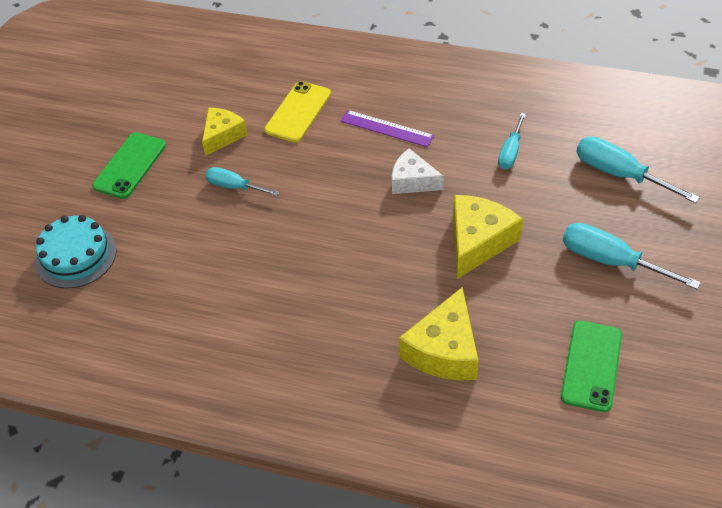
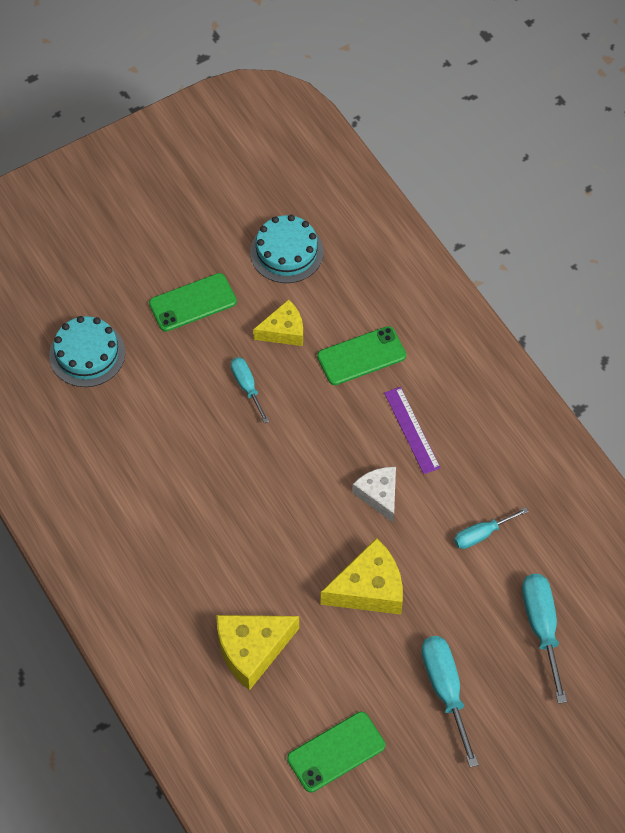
camera: 40 degrees right, 10 degrees up
(170, 90) = (286, 252): none -> turquoise cake
(298, 112) = (361, 356): yellow phone -> green phone

